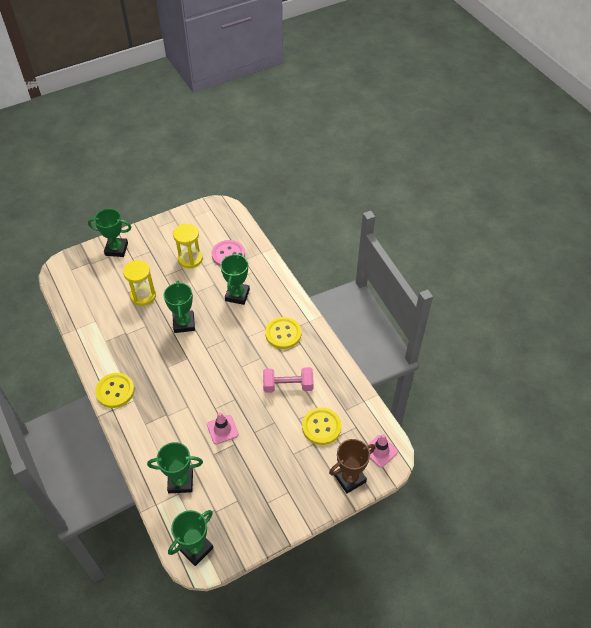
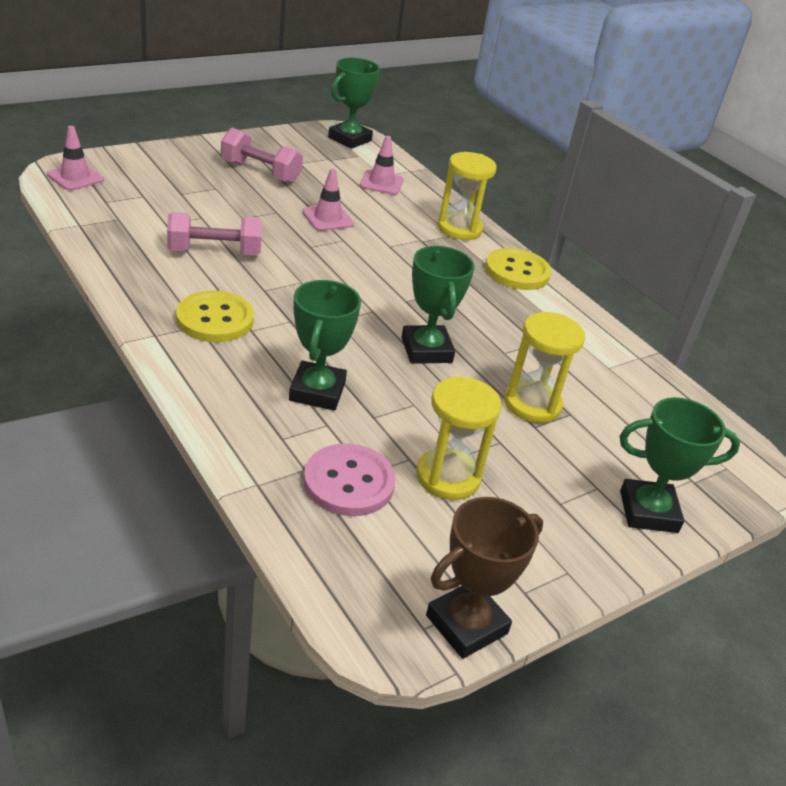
camera: 170 degrees right, 15 degrees down
(138, 431) = (459, 229): none -> yellow hourglass
(180, 481) = (381, 183): green trophy -> pink traffic cone
(265, 480) = (260, 172): none -> pink dumbbell
(321, 427) = (164, 206): yellow button -> none
(349, 478) = (134, 161): brown trophy -> brown trophy (466, 624)

